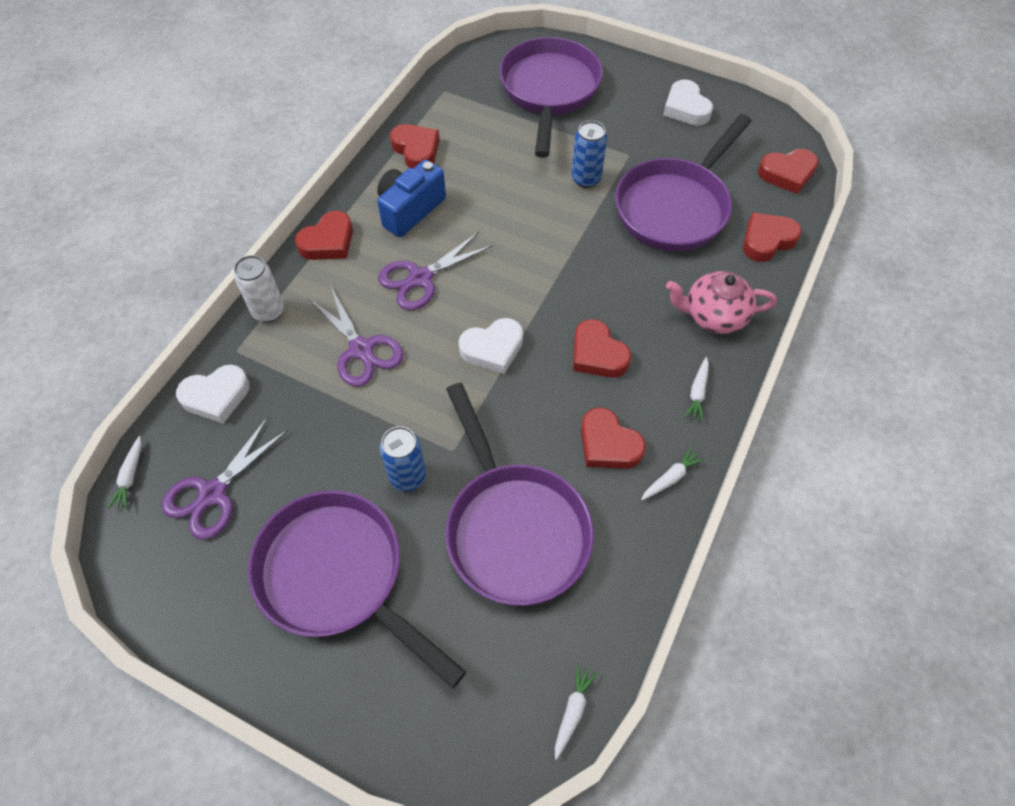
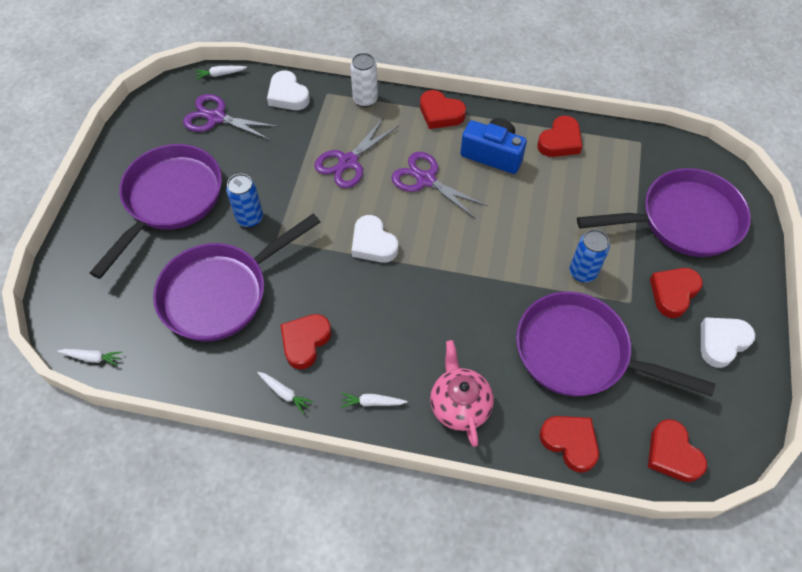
camera: 75 degrees right, 0 degrees up
(597, 354) = (389, 318): red heart -> red heart (673, 293)

